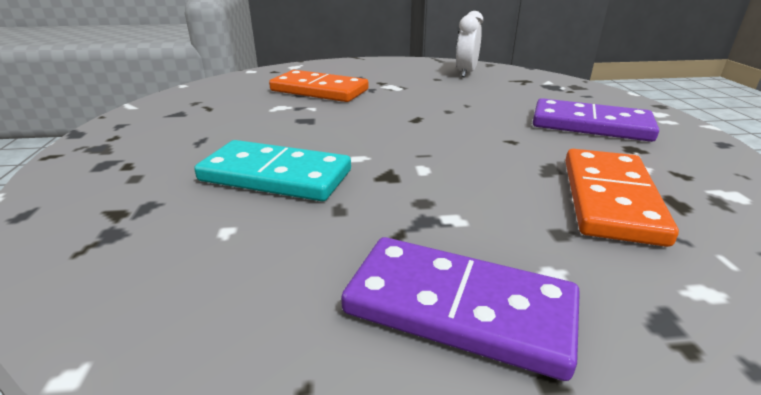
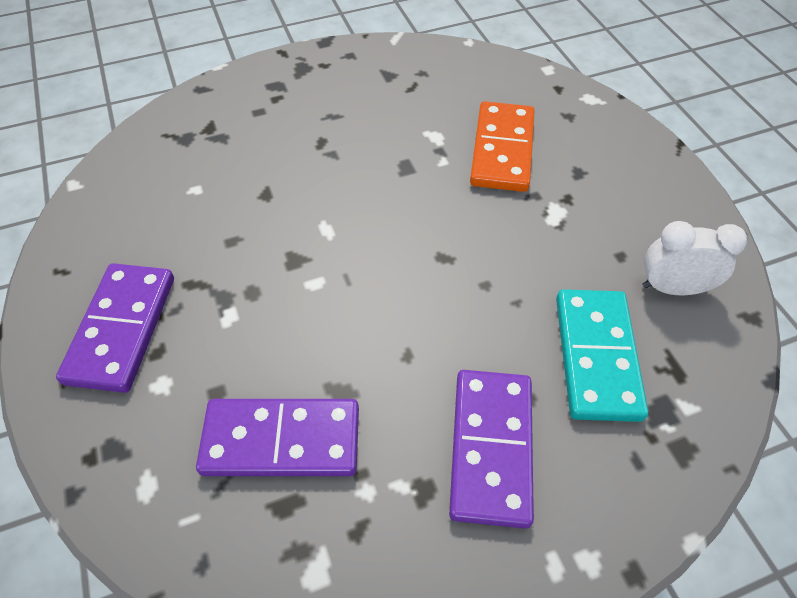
camera: 75 degrees right, 25 degrees up
(276, 176) = (277, 187): turquoise domino -> turquoise domino (597, 356)
(609, 199) = (281, 440): orange domino -> purple domino

